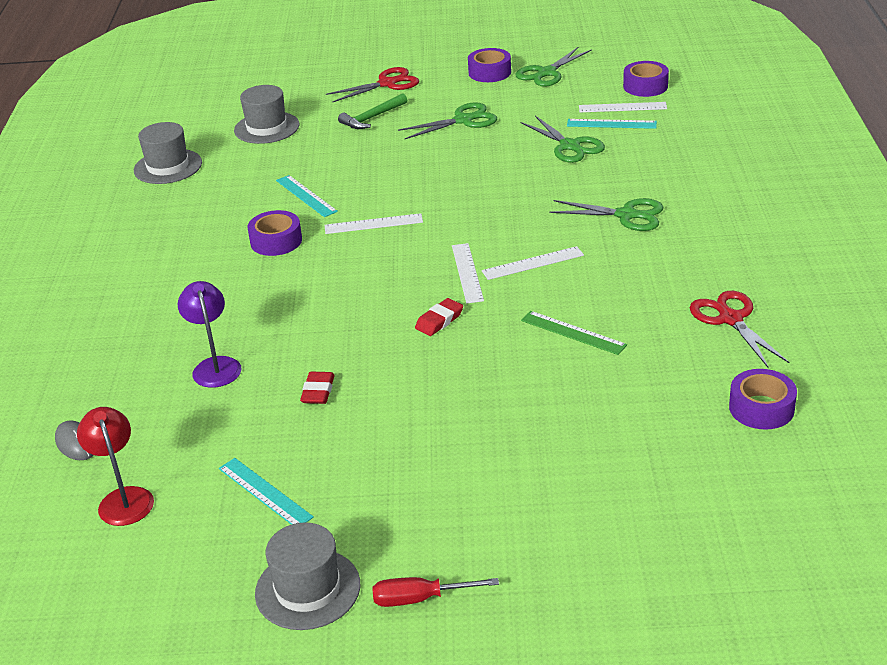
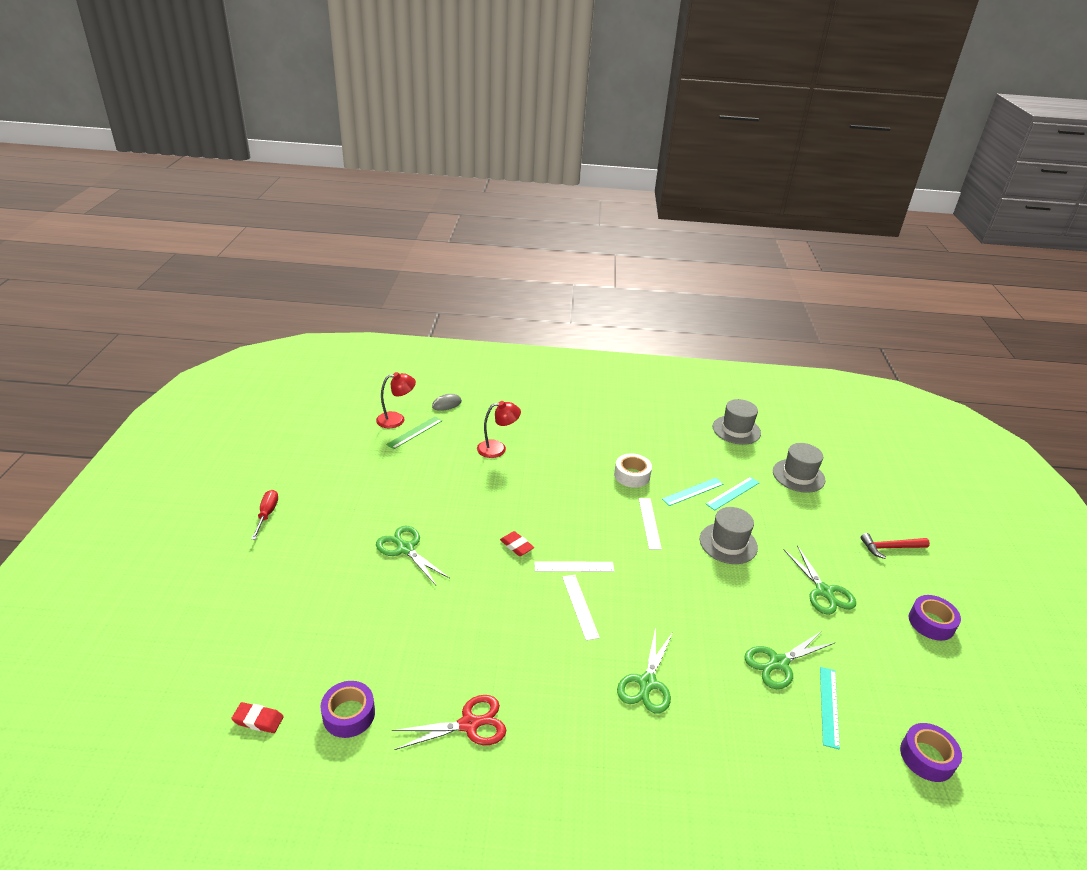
camera: 90 degrees right, 0 degrees up
(215, 366) = (498, 448): purple lamp -> red lamp
(265, 492) = (378, 464): turquoise ruler -> turquoise ruler (732, 493)
(276, 241) = (632, 475): purple tape -> white tape
(308, 589) = (298, 476): grey hat -> grey hat (728, 543)
(318, 391) = (458, 487): red eraser -> red eraser (258, 720)
(372, 118) = (822, 534): green hammer -> none
(387, 84) = (890, 548): red scissors -> red hammer
(546, 73) = (941, 670): green scissors -> green scissors (405, 549)
(573, 332) = (481, 616): green ruler -> green ruler (414, 432)
(622, 107) = (869, 724): white ruler -> none

